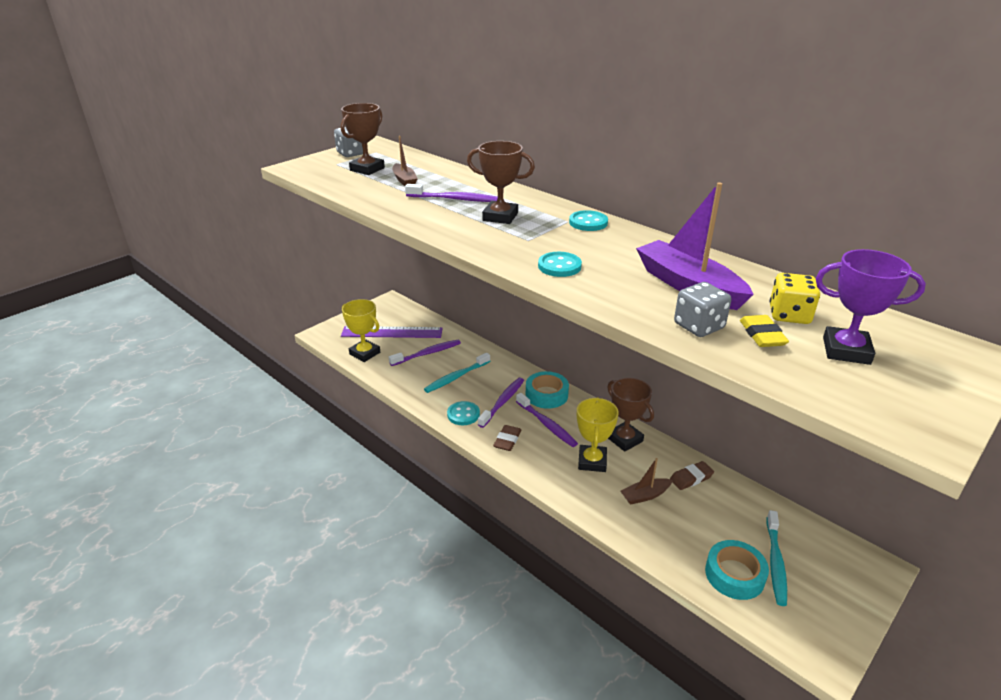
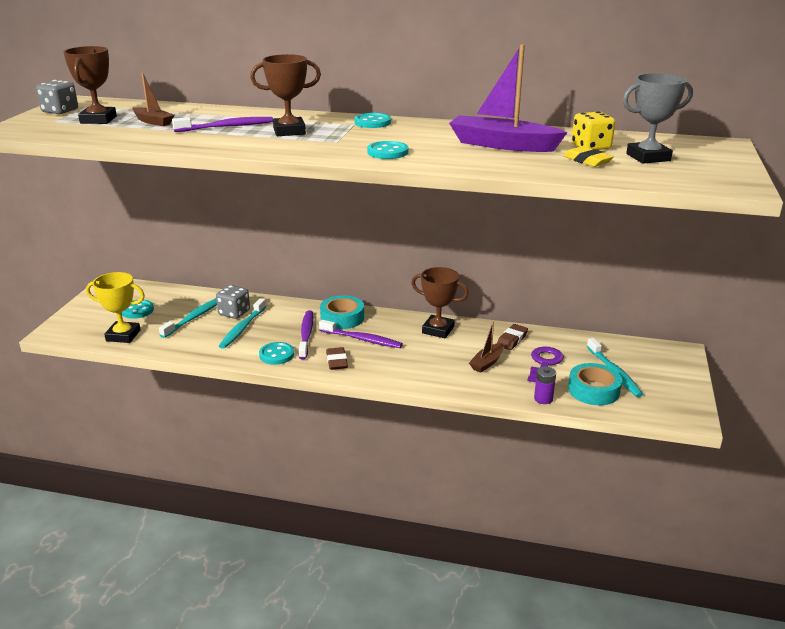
camera: 30 degrees left, 5 degrees down
(392, 332) = (137, 310): purple ruler -> turquoise button
(427, 353) = (194, 318): purple toothbrush -> turquoise toothbrush
(592, 461) = (424, 353): yellow trophy -> none
(671, 562) = (543, 399): none -> purple battery
(699, 326) = (540, 165): grey dice -> grey dice (234, 313)
(705, 519) = (544, 363): none -> purple key
(846, 351) = (648, 157): purple trophy -> grey trophy

